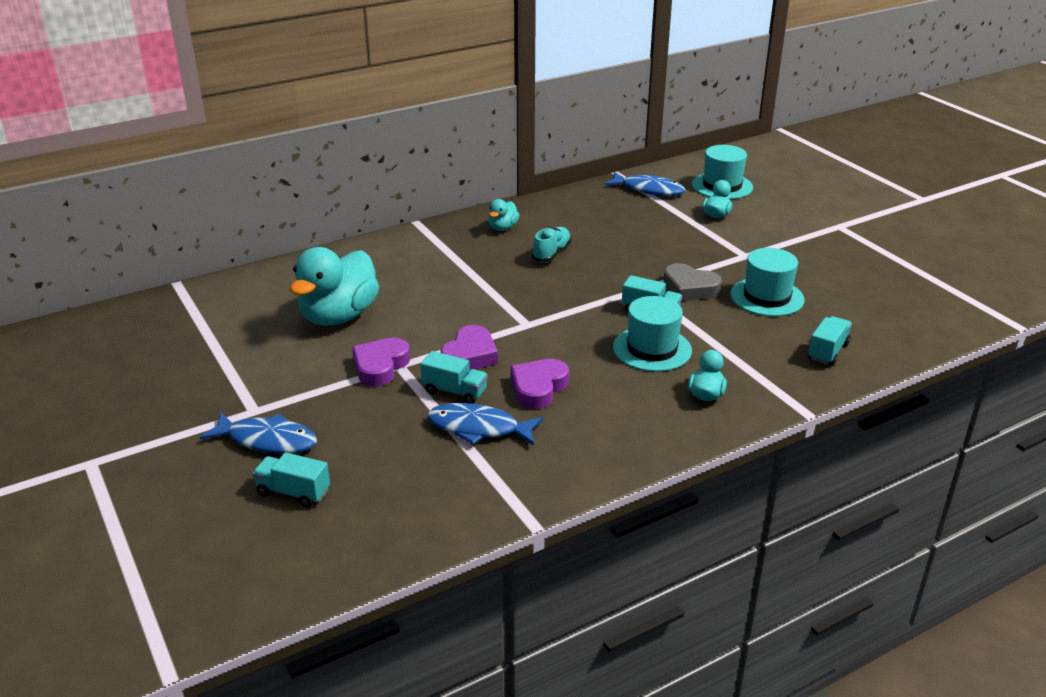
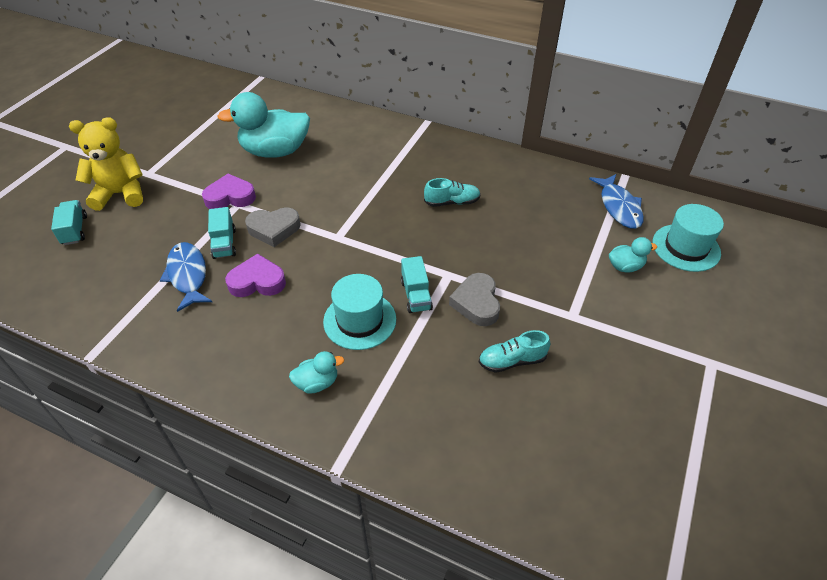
camera: 55 degrees right, 15 degrees up
(267, 440) = (120, 194): blue fish -> yellow teddy bear
(470, 355) = (274, 229): purple heart -> grey heart
(502, 228) = (463, 162): turquoise duck -> none
(767, 297) = (512, 361): turquoise hat -> turquoise shoe
(828, 351) = (455, 444): turquoise truck -> none

